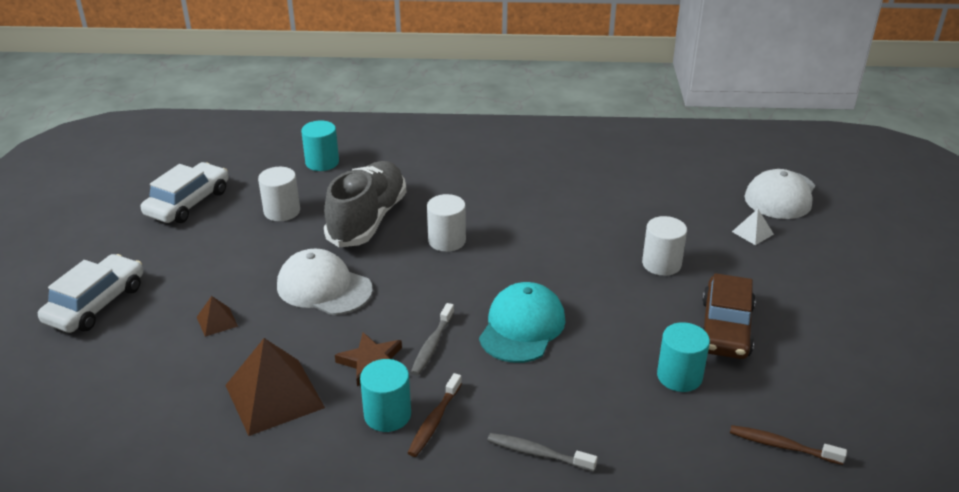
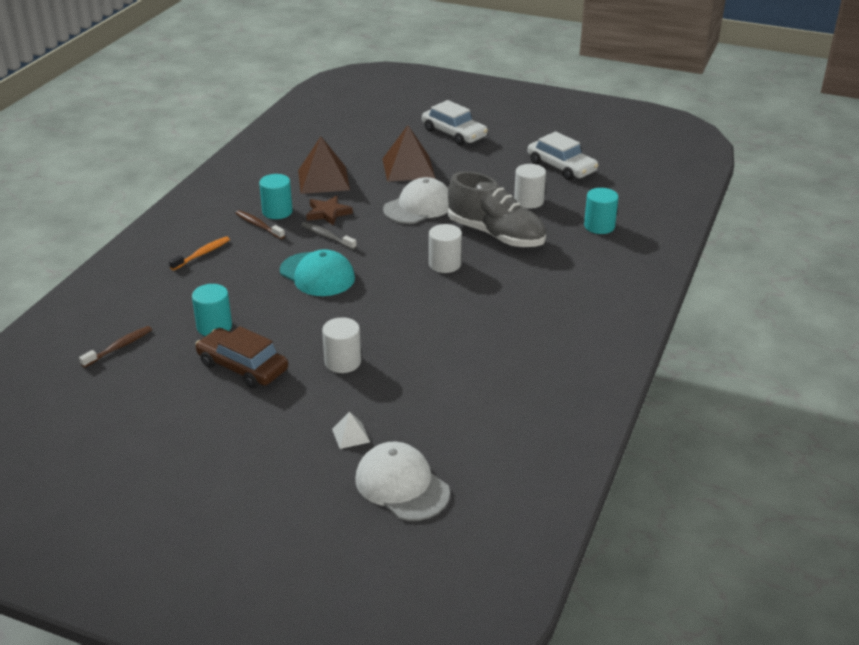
camera: 110 degrees right, 0 degrees up
(217, 321) = (408, 168): brown pyramid -> brown pyramid, size x2.13
(537, 453) = (202, 254): grey toothbrush -> orange toothbrush

